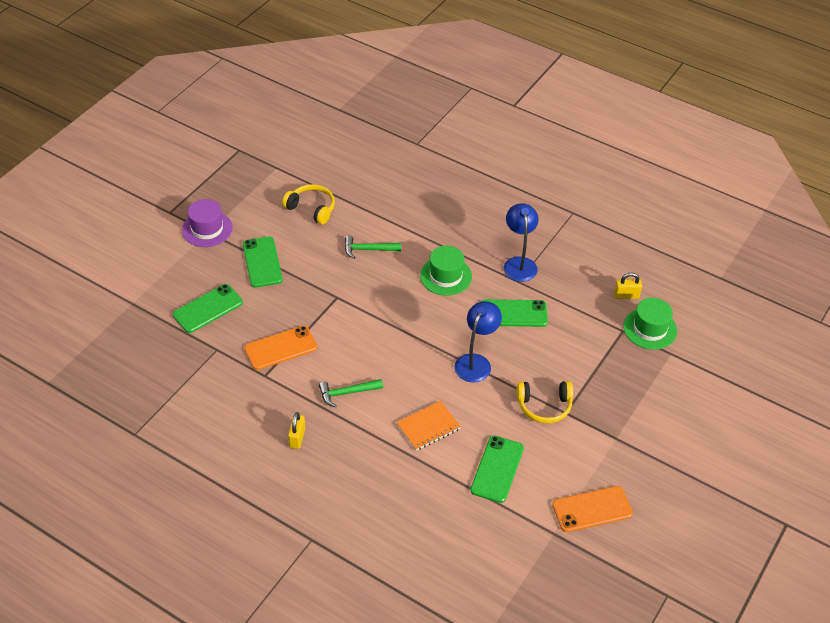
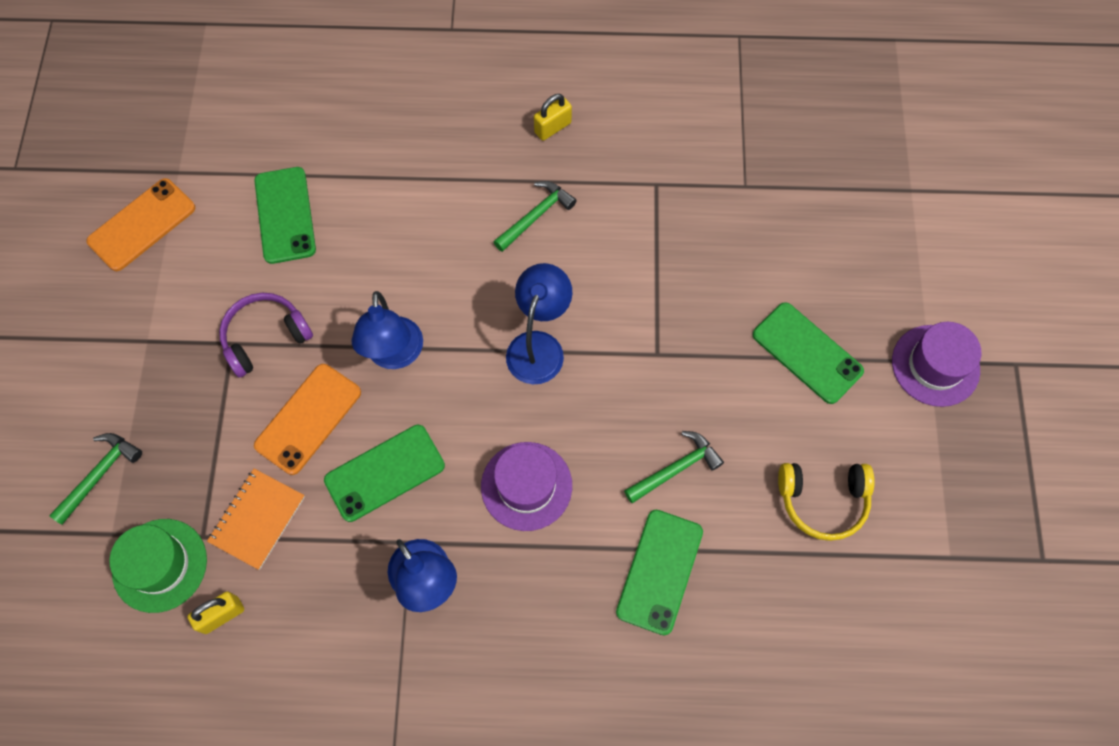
camera: 150 degrees right, 20 degrees up
(208, 309) = (810, 236): green phone -> green phone (659, 571)
(281, 348) = (667, 232): orange phone -> orange phone (308, 419)
(297, 438) = (553, 127): yellow padlock -> yellow padlock turned 75 degrees clockwise
(395, 329) = (539, 346): none -> blue lamp
(428, 427) = (403, 225): orange notebook -> orange notebook (257, 519)
(446, 276) = (526, 486): green hat -> purple hat
(544, 406) = (265, 337): yellow headphones -> purple headphones
(668, 382) = (99, 475): none -> green hammer

